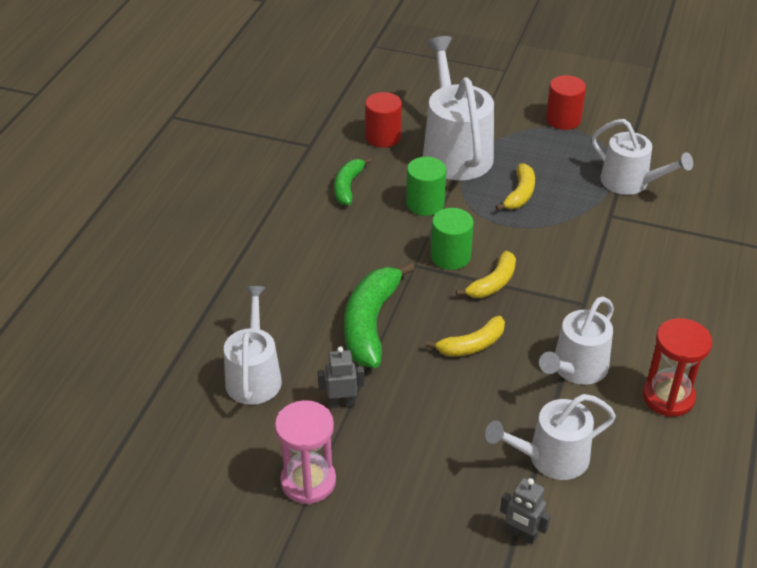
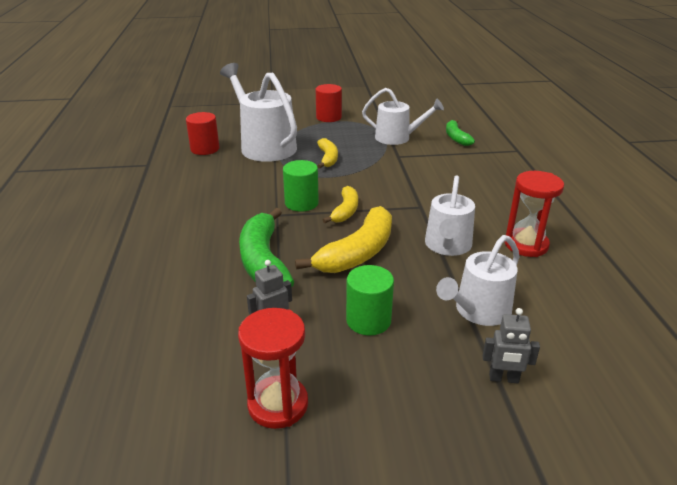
camera: 25 degrees left, 10 degrees down
(254, 376) = (174, 330): white watering can -> none
(308, 481) = (278, 404): pink hourglass -> red hourglass
(348, 186) = (193, 181): green banana -> green banana (456, 138)
(425, 204) = (261, 178): green cylinder -> green cylinder (368, 320)
(472, 345) = (357, 253): yellow banana -> yellow banana, size x1.72

